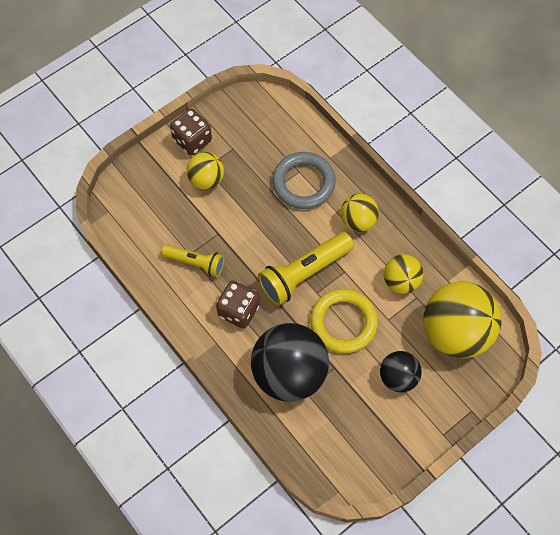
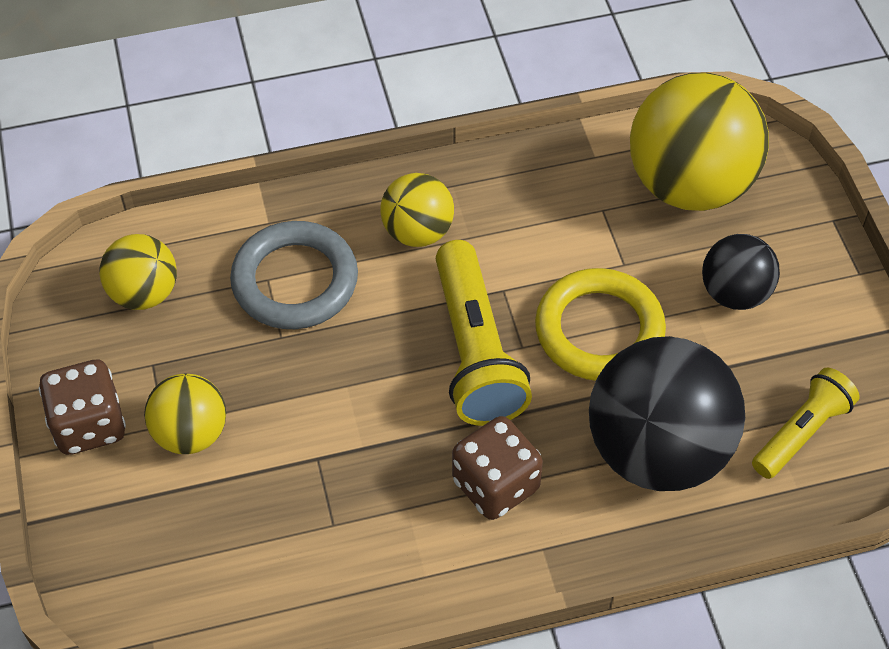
camera: 65 degrees left, 10 degrees down
(195, 263) = (359, 520): yellow flashlight -> yellow flashlight (801, 432)
(400, 281) = (563, 218): yellow ball -> yellow ball (144, 293)

